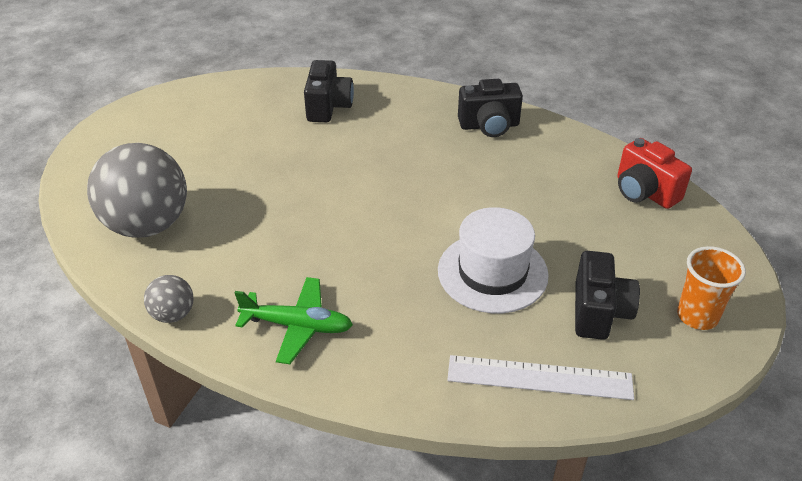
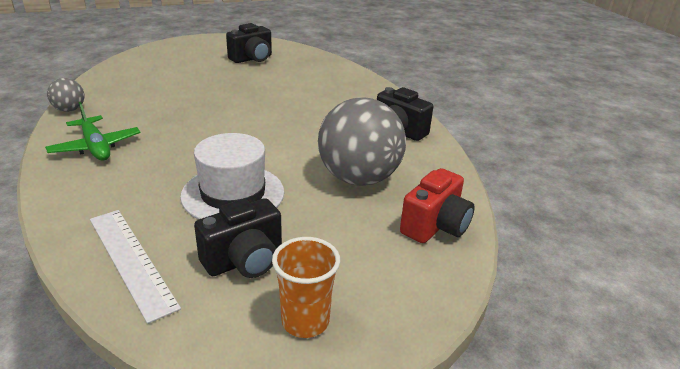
camera: 45 degrees right, 10 degrees down
(147, 225) = (139, 76): grey ball -> grey ball (359, 178)
(328, 107) = (321, 78): black camera -> black camera (252, 59)
(644, 192) = (435, 226): red camera -> red camera turned 150 degrees counterclockwise

